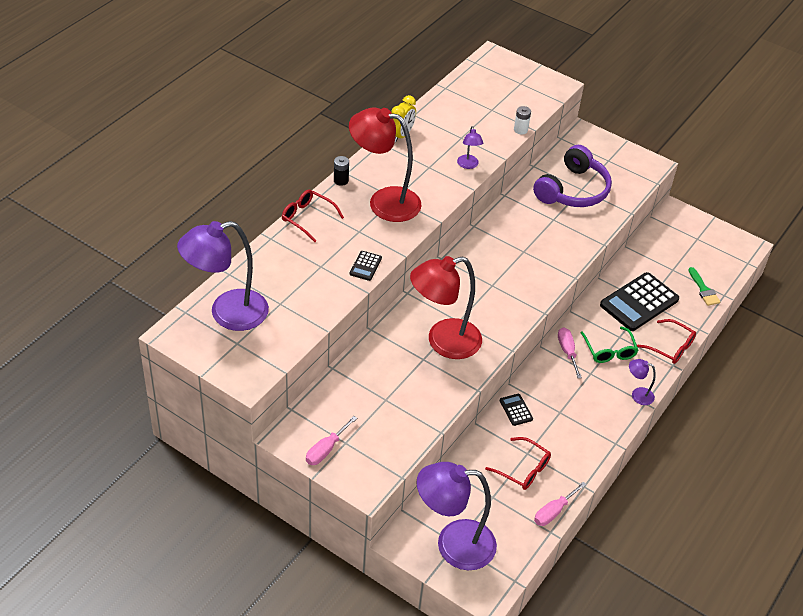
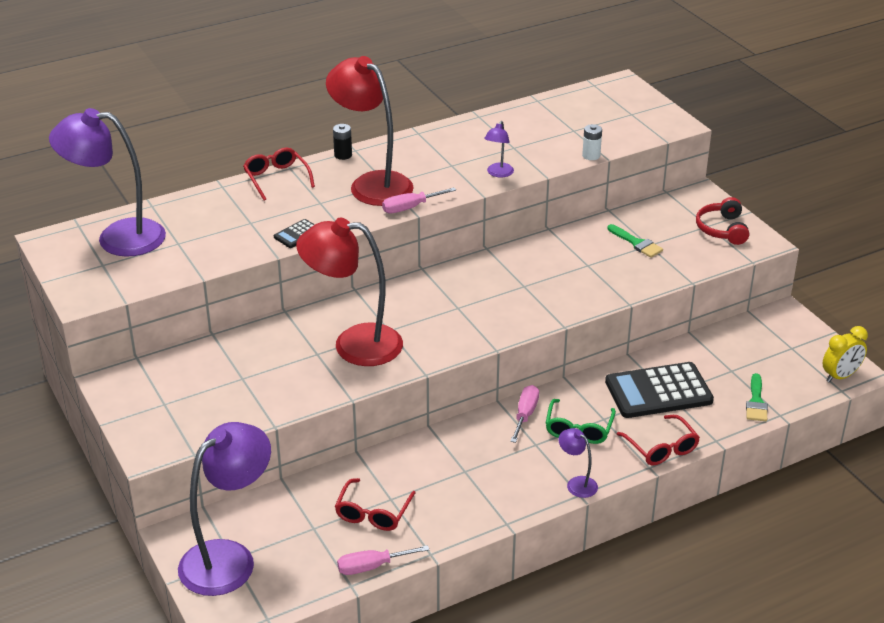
camera: 30 degrees right, 10 degrees down
(326, 449) = (138, 403): pink screwdriver -> pink screwdriver (410, 208)
(401, 135) = (447, 131): yellow clock -> yellow clock (840, 376)
(453, 544) = (229, 558): purple lamp -> purple lamp turned 105 degrees clockwise
(516, 410) = (414, 453): black calculator -> none
(524, 470) = (372, 514): red glasses -> red glasses turned 45 degrees clockwise
(572, 190) = (636, 243): purple headphones -> green brush
(620, 161) = (722, 229): none -> red headphones

